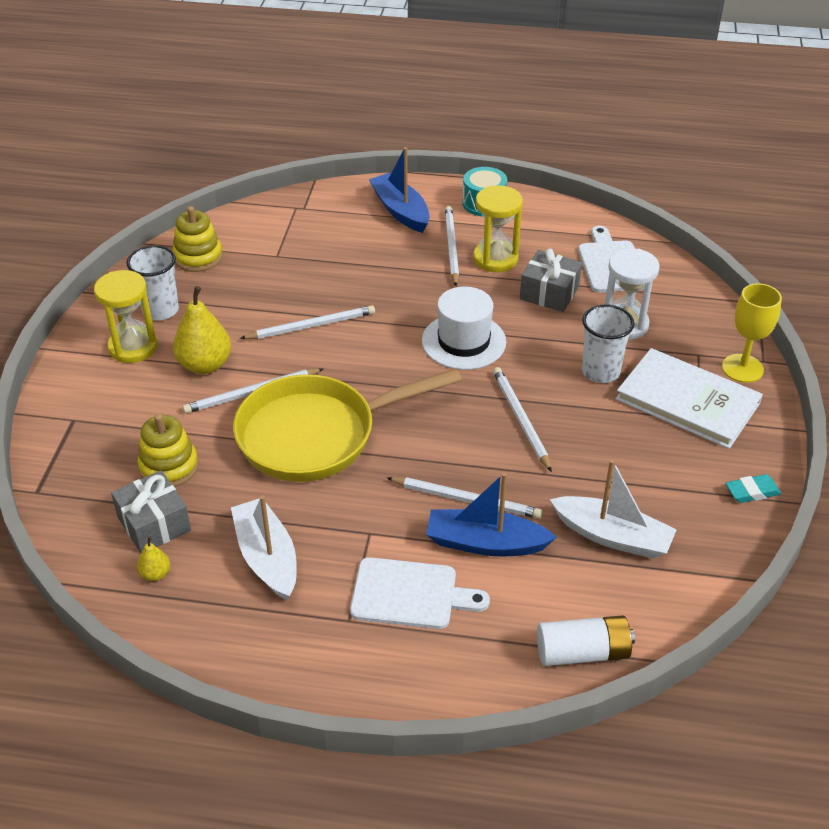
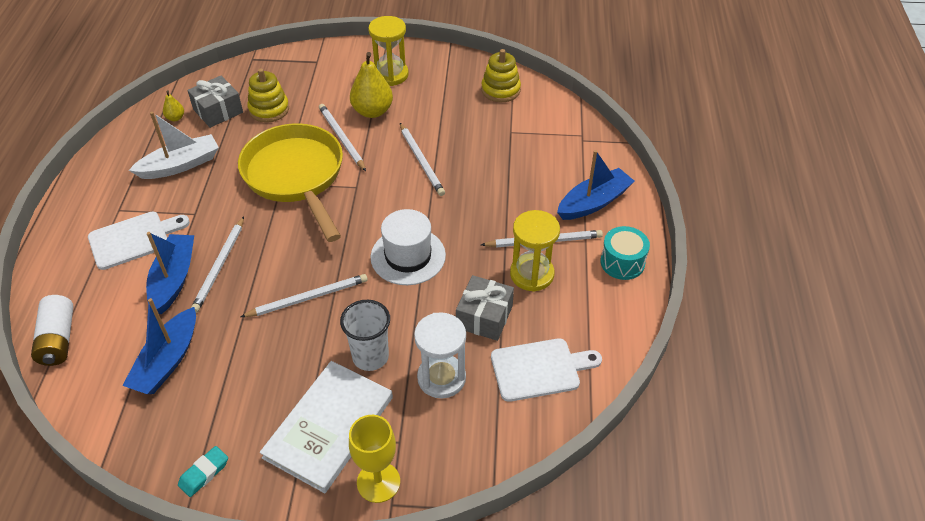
camera: 85 degrees right, 5 degrees up
(160, 310) = (433, 81): white cup -> none
(410, 594) = (133, 239): white cutting board -> white cutting board turned 120 degrees counterclockwise
(612, 536) = (167, 361): white boat -> blue boat
(752, 492) = (204, 473): turquoise eraser -> turquoise eraser turned 60 degrees clockwise

